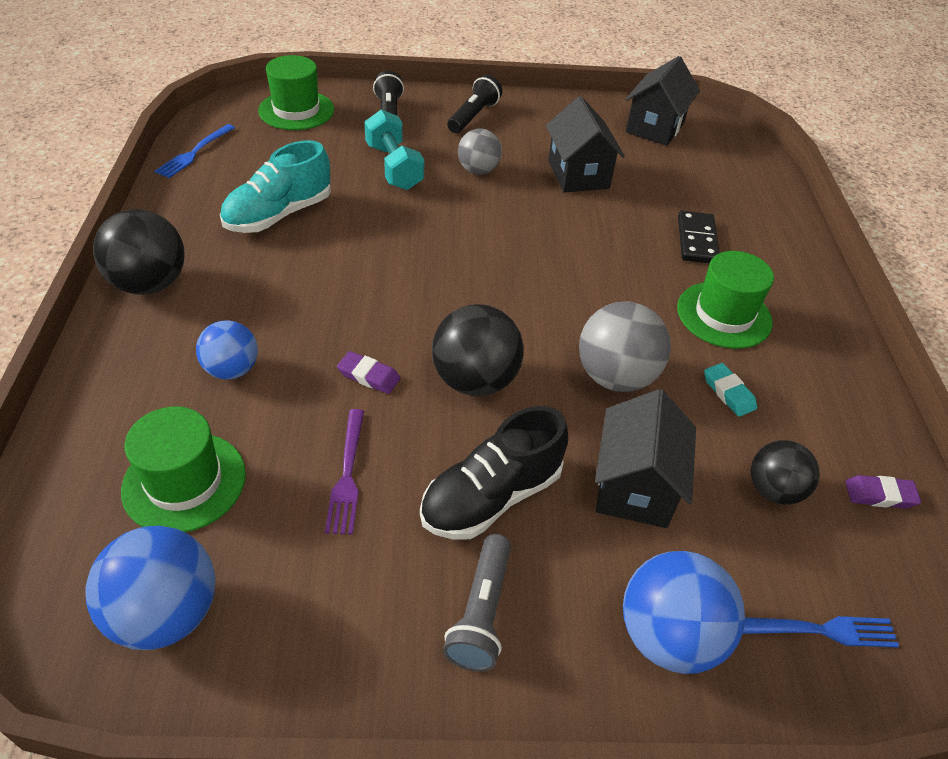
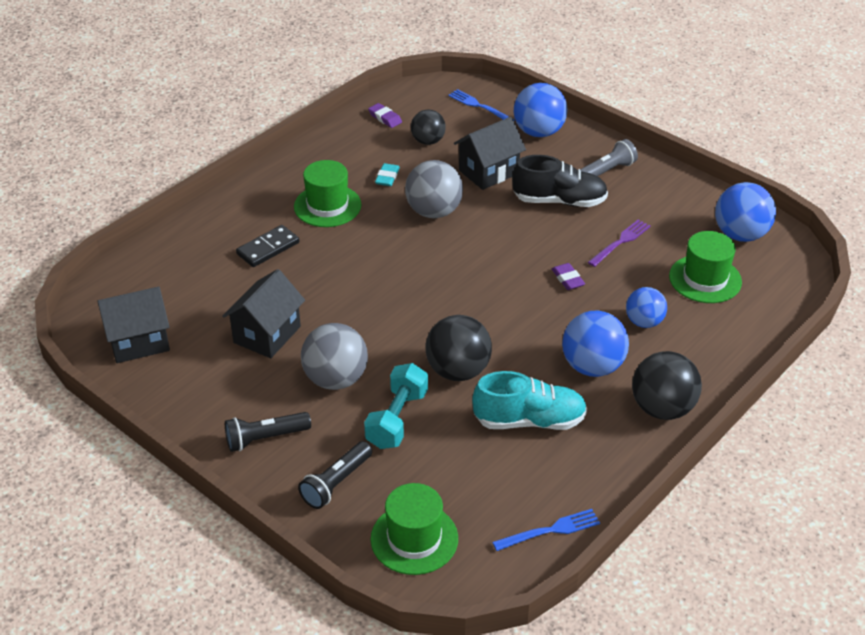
camera: 135 degrees left, 5 degrees down
(256, 289) = (592, 366): none -> blue ball
(475, 380) = (511, 247): black ball -> black ball (458, 371)
(478, 170) = (336, 379): grey ball -> grey ball, size x1.55

